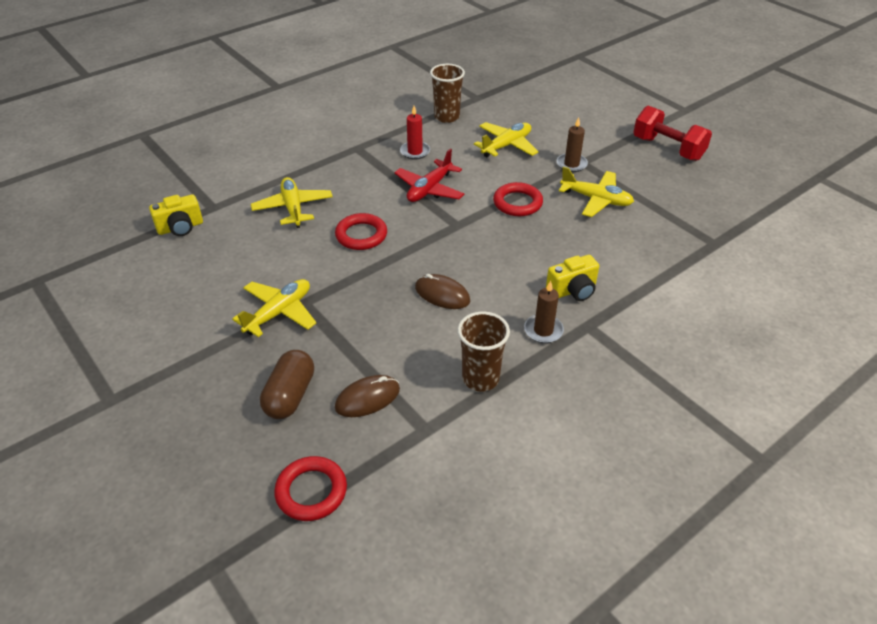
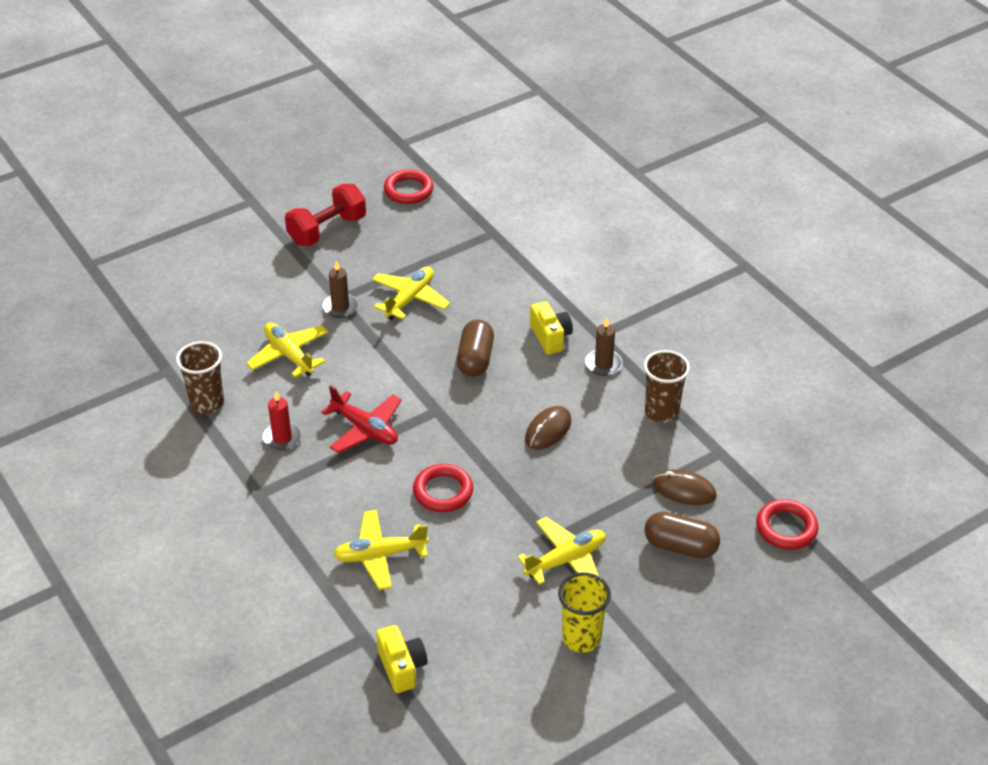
camera: 85 degrees left, 0 degrees up
(188, 326) = (581, 638): none -> yellow cup
(279, 313) = (566, 560): yellow plane -> yellow plane turned 105 degrees clockwise
(367, 398) = (684, 490): brown mouse -> brown mouse turned 45 degrees counterclockwise
(517, 203) = (405, 359): red ring -> red ring (408, 190)
(527, 243) = (475, 359): none -> brown capsule

